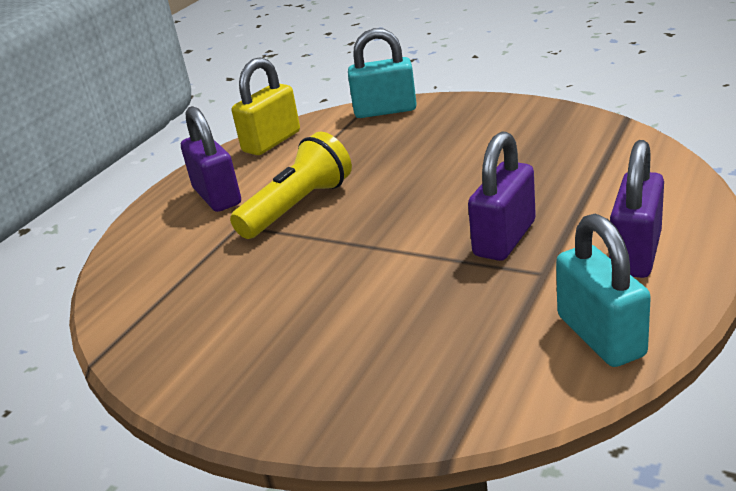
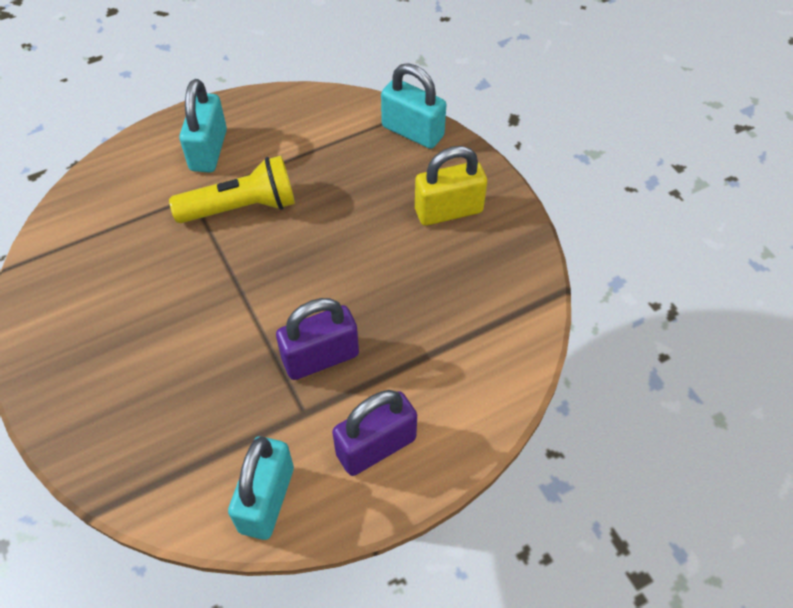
camera: 30 degrees right, 25 degrees up
(217, 196) = (208, 150): purple padlock -> turquoise padlock
(272, 142) = (301, 109): yellow padlock -> yellow padlock (448, 211)

